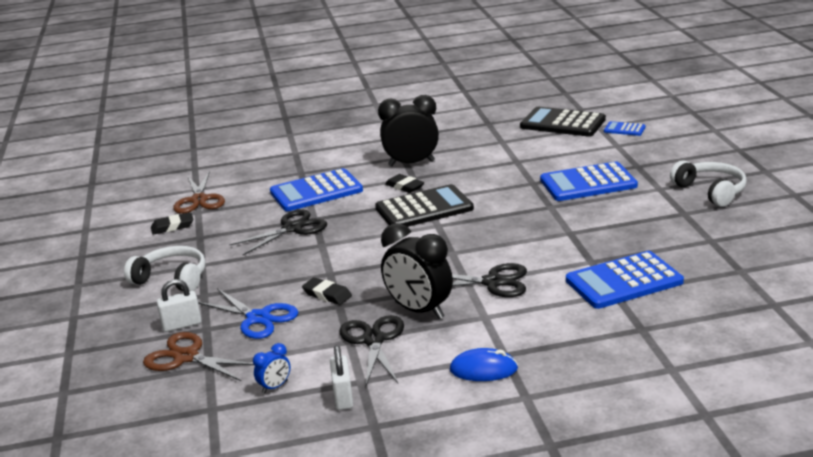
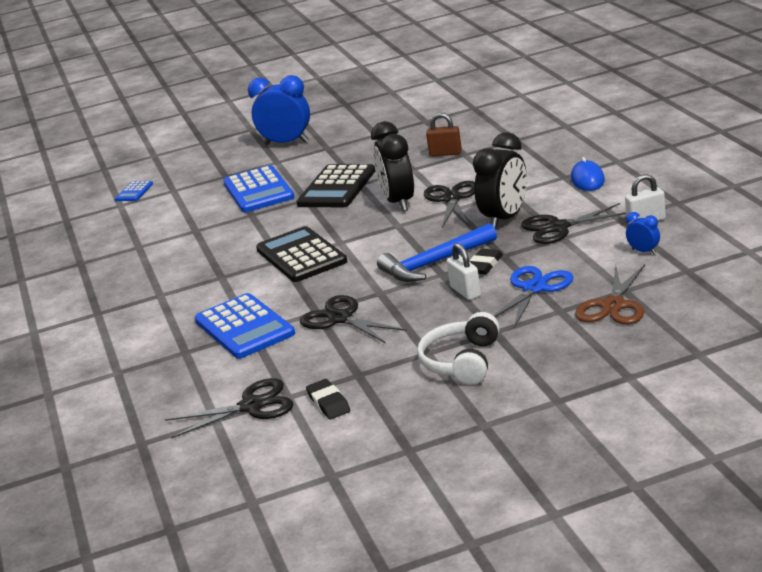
camera: 95 degrees left, 0 degrees up
(182, 325) = (557, 326): white padlock -> white padlock (465, 292)
(199, 200) = (251, 406): brown scissors -> black scissors
(354, 270) = (435, 263): none -> blue hammer
(404, 186) = (244, 277): black eraser -> none
(411, 163) = (181, 285): black clock -> black clock (399, 202)
(562, 123) = (102, 223): black calculator -> black calculator (337, 188)
(624, 281) = (445, 153): blue calculator -> brown padlock
(710, 191) = (286, 143): white headphones -> blue clock

